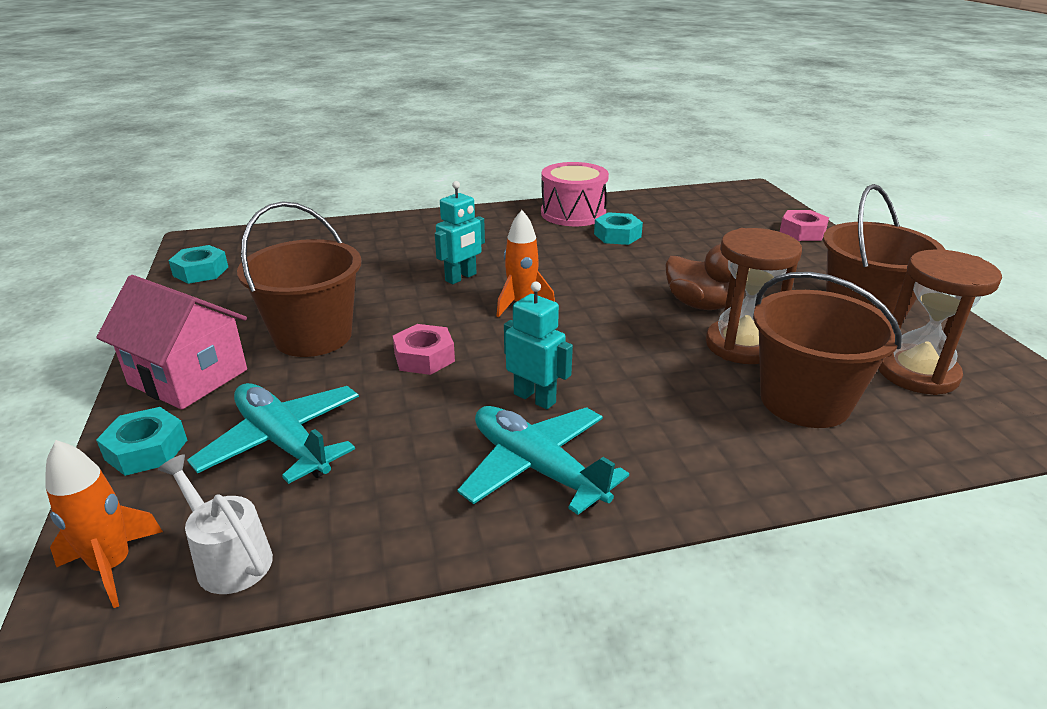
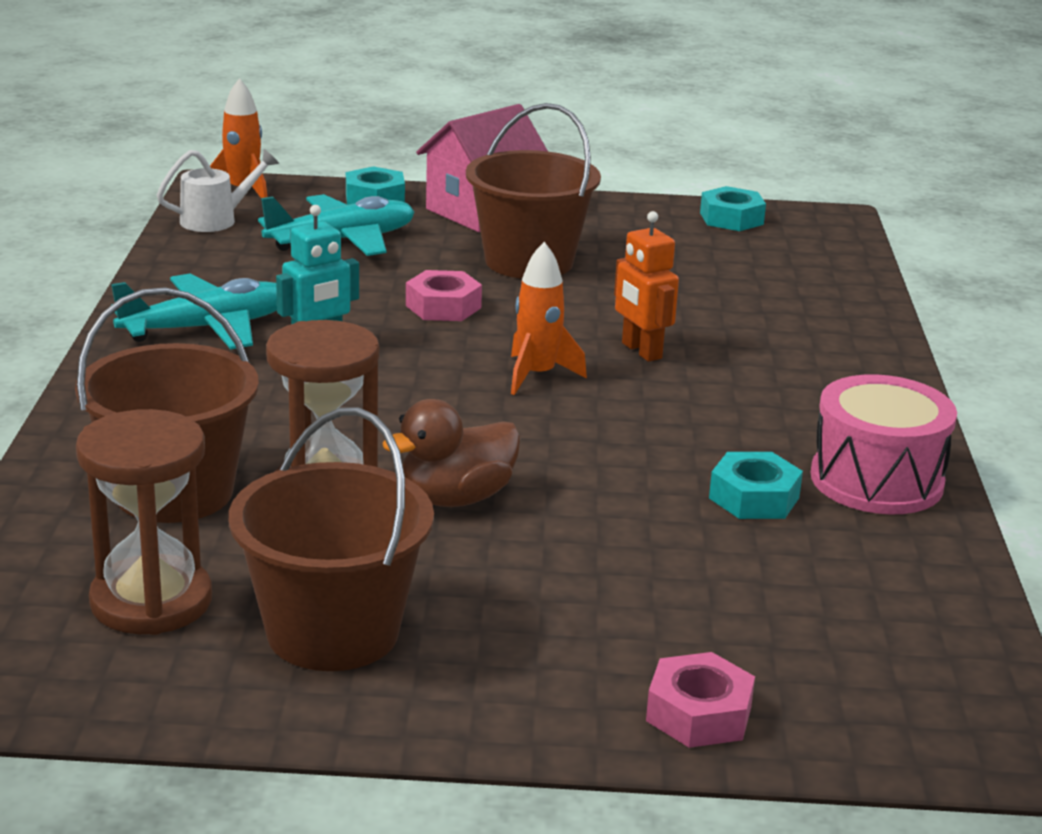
camera: 105 degrees right, 5 degrees down
(461, 277) = (641, 351): turquoise robot -> orange robot

